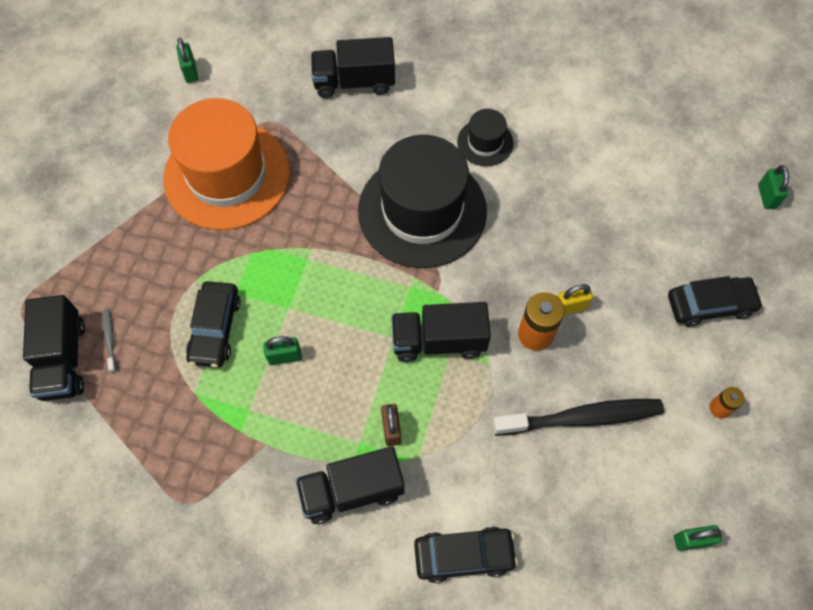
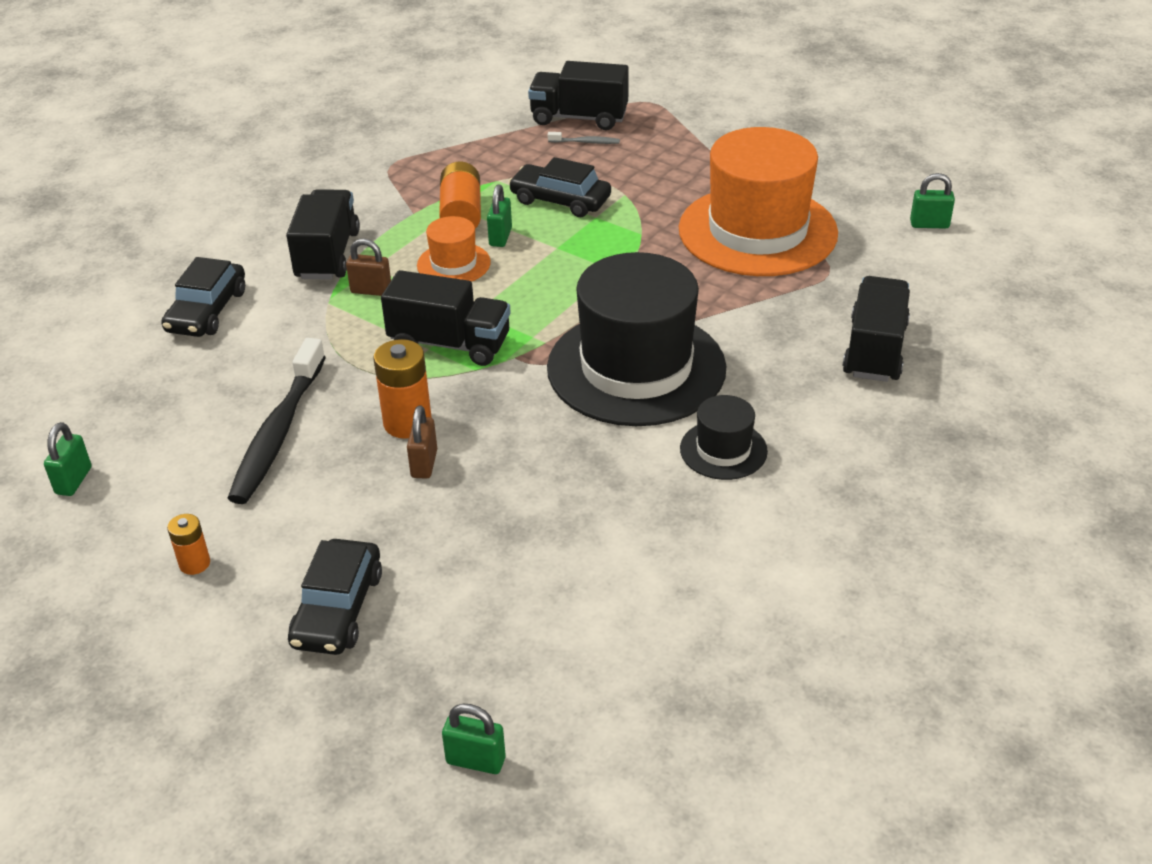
camera: 110 degrees right, 25 degrees down
(257, 402) = (461, 214): none -> orange battery
(334, 379) = (453, 264): none -> orange hat
(438, 341) = (450, 344): black truck -> black truck turned 90 degrees clockwise
(570, 307) = (424, 464): yellow padlock -> brown padlock

